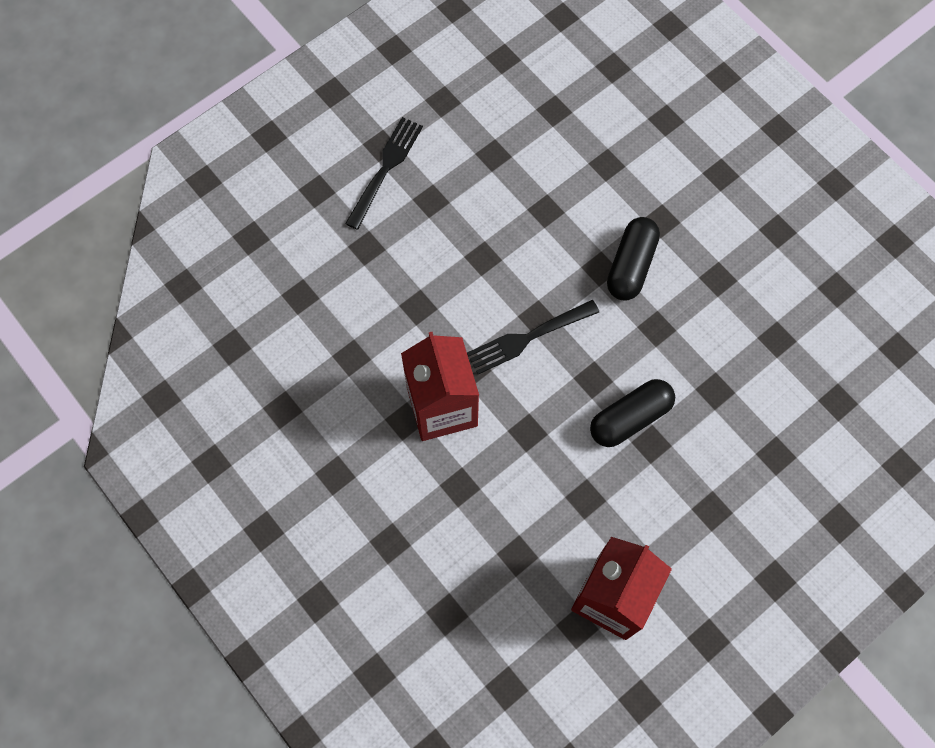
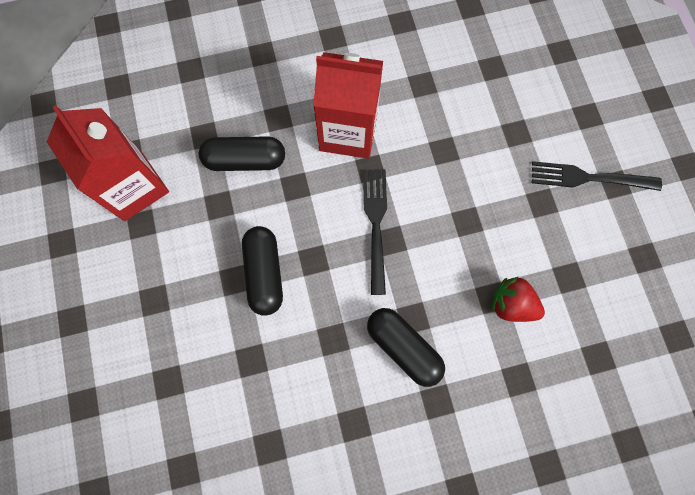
camera: 115 degrees right, 5 degrees up
(385, 169) = (589, 178): black fork -> black fork turned 135 degrees clockwise
(524, 496) = (245, 160): none -> black capsule
(543, 192) = (511, 304): none -> red strawberry

